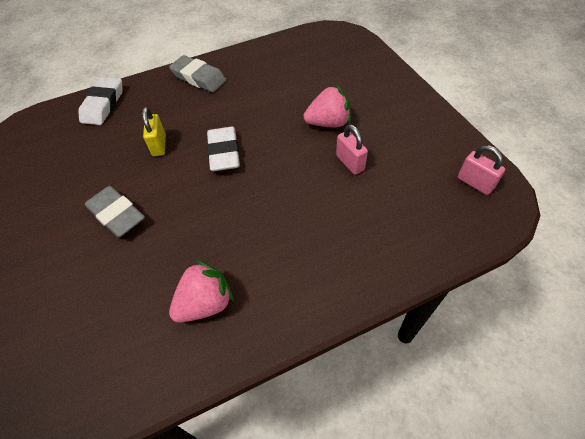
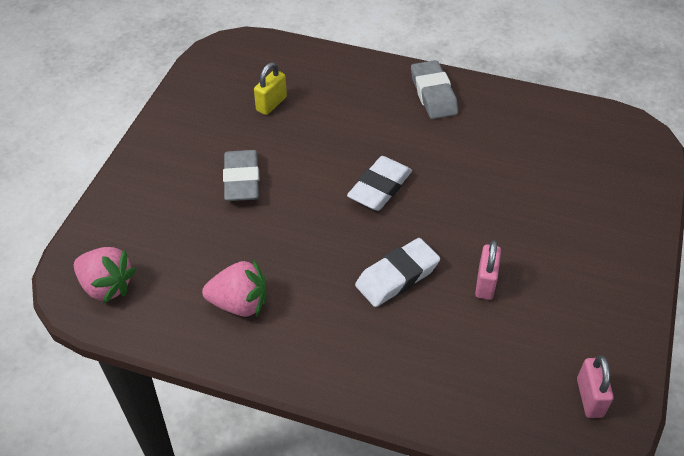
camera: 40 degrees right, 5 degrees down
(103, 105) = (322, 66): white eraser -> white eraser (397, 276)
(159, 145) = (331, 140): yellow padlock -> yellow padlock (271, 104)
(328, 123) = (510, 229): pink strawberry -> pink strawberry (107, 286)

